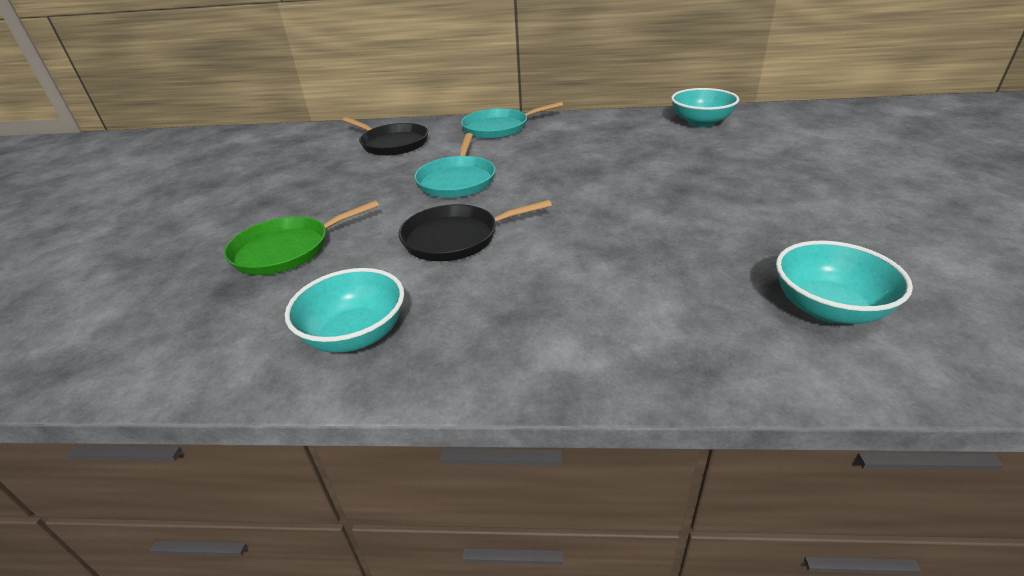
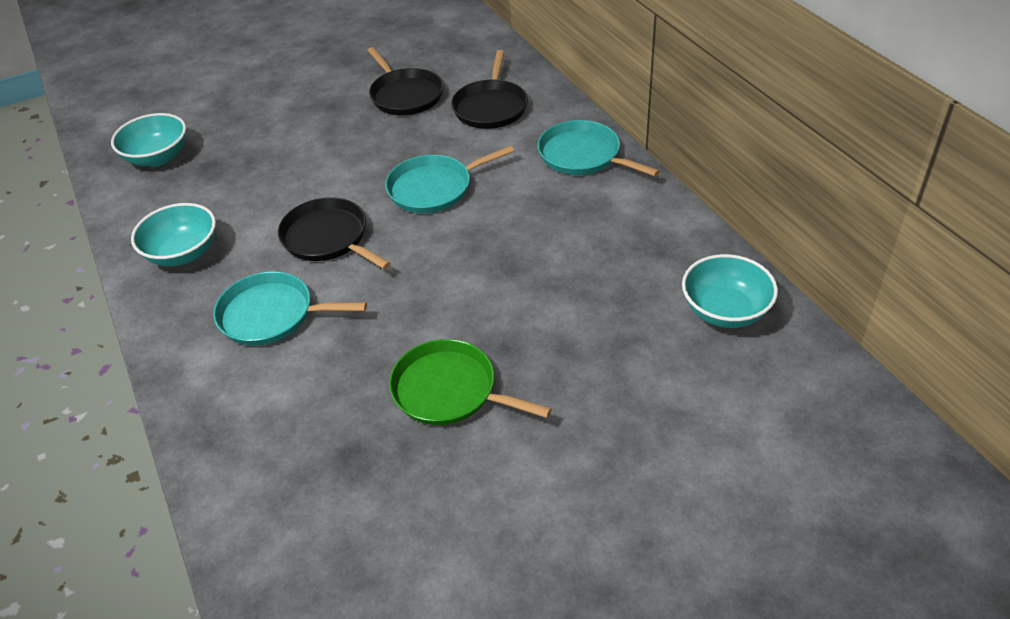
camera: 60 degrees right, 10 degrees up
(287, 250) = (268, 162): green pan -> green pan (449, 390)
(315, 169) = (405, 95): none -> black pan
(534, 290) = (272, 315): none -> turquoise pan
(828, 308) = (319, 499): turquoise bowl -> turquoise bowl (158, 157)

